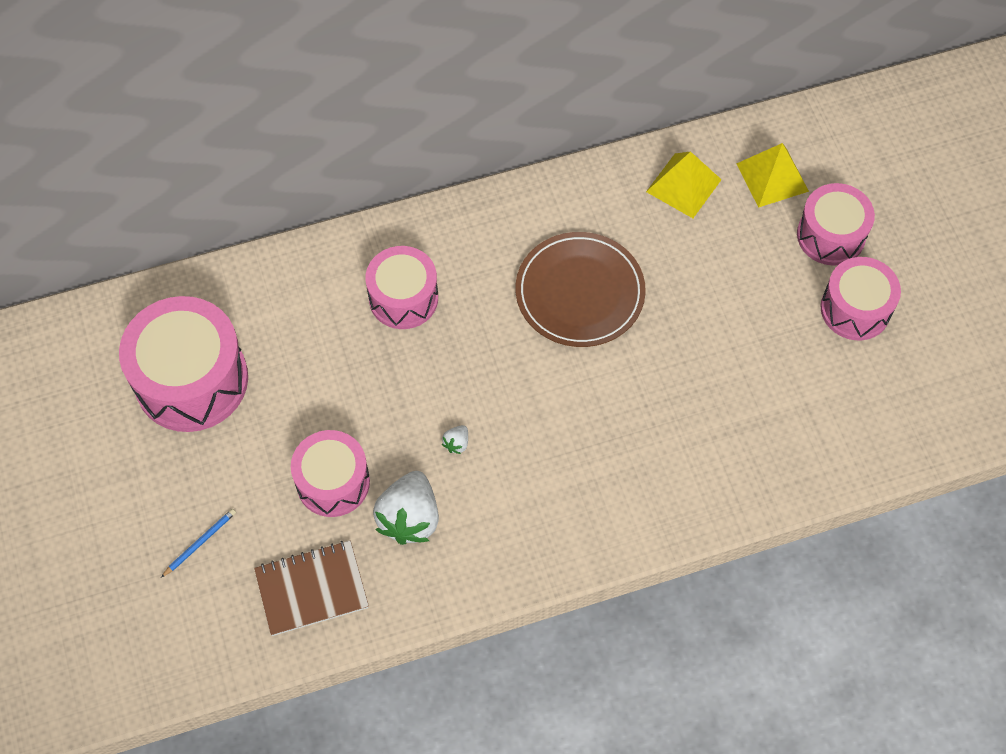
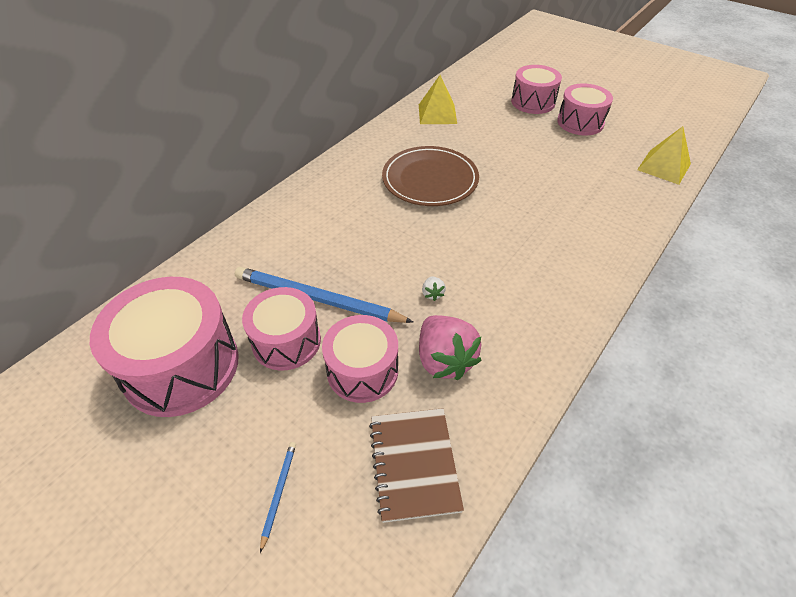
camera: 35 degrees left, 15 degrees down
(311, 589) = (413, 464): brown notebook -> brown notebook turned 45 degrees counterclockwise
(348, 382) = (318, 299): none -> blue pencil
(403, 298) = (318, 233): pink drum -> pink drum (286, 341)
(409, 518) = (444, 360): white strawberry -> pink strawberry
(772, 177) = (478, 94): yellow pyramid -> yellow pyramid (663, 166)

